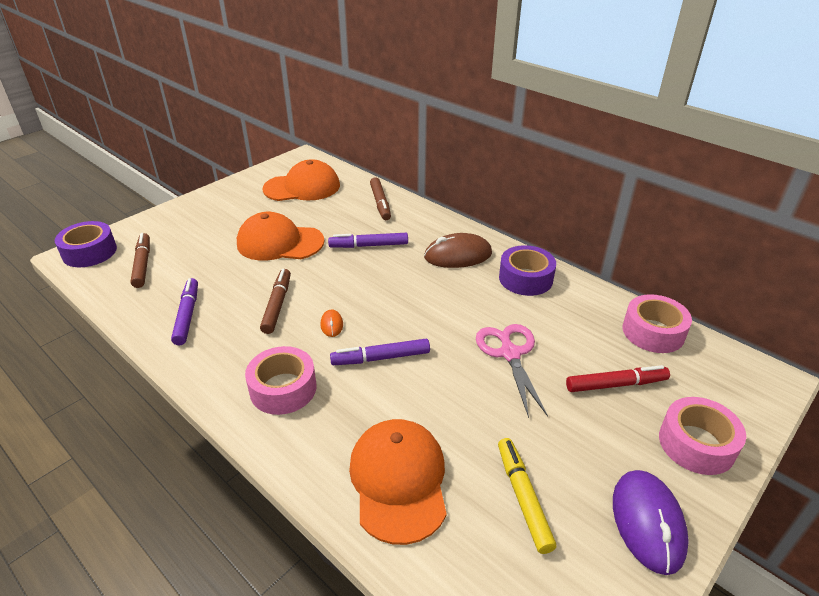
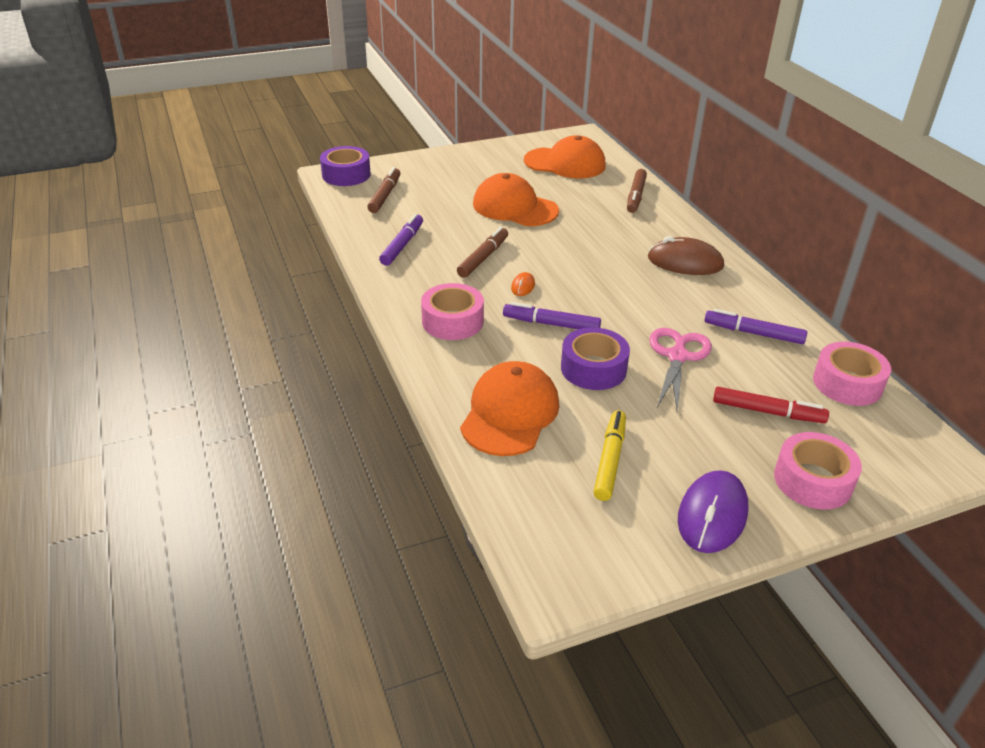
camera: 25 degrees right, 0 degrees up
(369, 245) = (599, 231): purple marker -> purple marker (753, 333)
(525, 278) = (742, 301): purple tape -> purple tape (593, 368)

